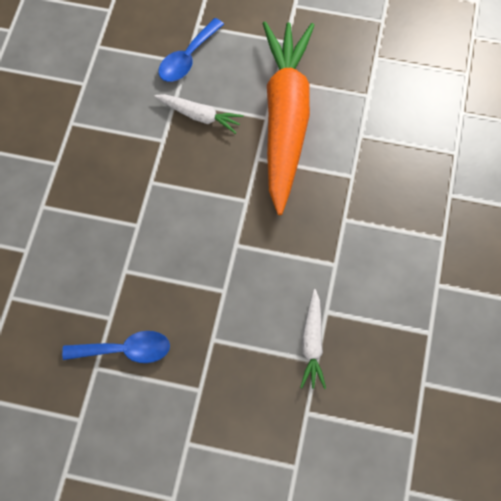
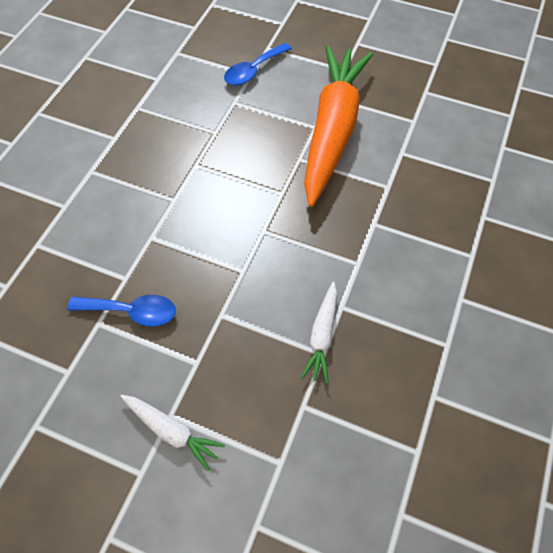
camera: 10 degrees right, 5 degrees down
(199, 116) = (253, 117): white carrot -> white carrot (172, 431)

